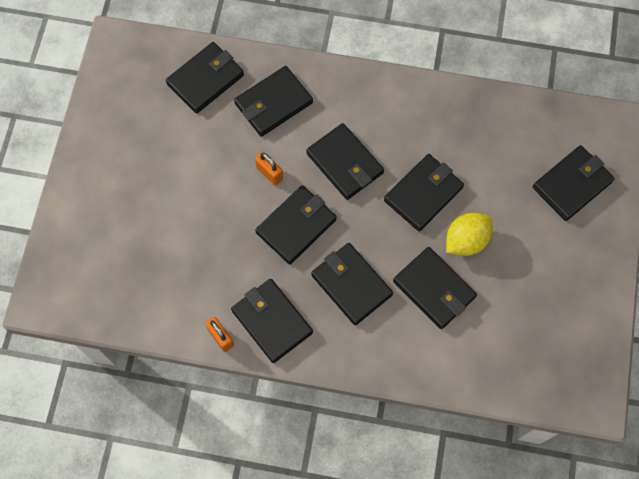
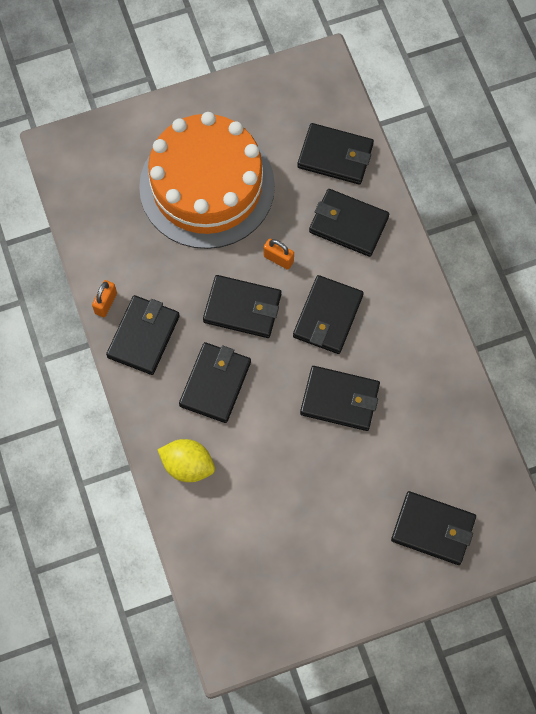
camera: 60 degrees right, 0 degrees up
(165, 194) = (207, 186): none -> orange cake
(269, 173) = (278, 259): orange padlock -> orange padlock turned 75 degrees counterclockwise
(434, 289) = (253, 456): black wallet -> none
(466, 241) = (316, 460): yellow lemon -> yellow lemon (188, 465)

